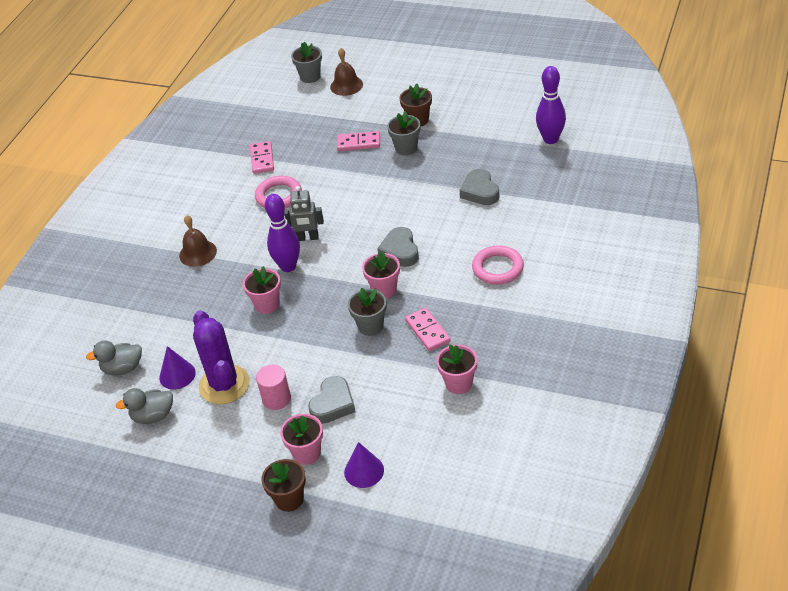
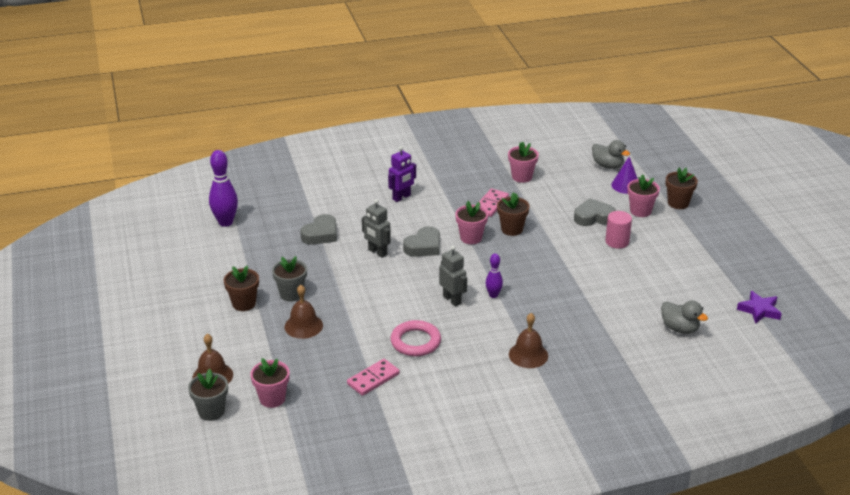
camera: 130 degrees left, 10 degrees down
(80, 445) = (759, 310): none -> purple star
(153, 416) = (696, 289): grey duck -> grey duck (607, 166)
(177, 375) = (652, 297): purple cone -> none
(224, 385) = (633, 270): purple cactus -> none
(267, 304) = (542, 287): pink flower pot -> pink flower pot (272, 399)
(288, 266) = (493, 295): purple bowling pin -> purple bowling pin, size x0.56
(359, 143) = (303, 326): pink domino -> brown bell
(370, 326) = (512, 229): grey flower pot -> brown flower pot
(419, 217) = (377, 252): none -> grey robot
(498, 268) = (401, 197): pink ring -> purple robot

